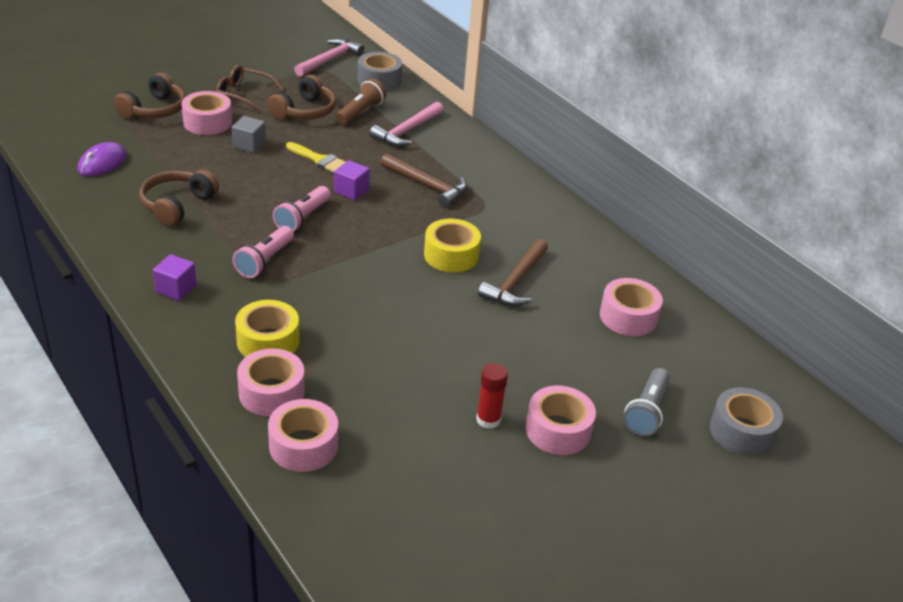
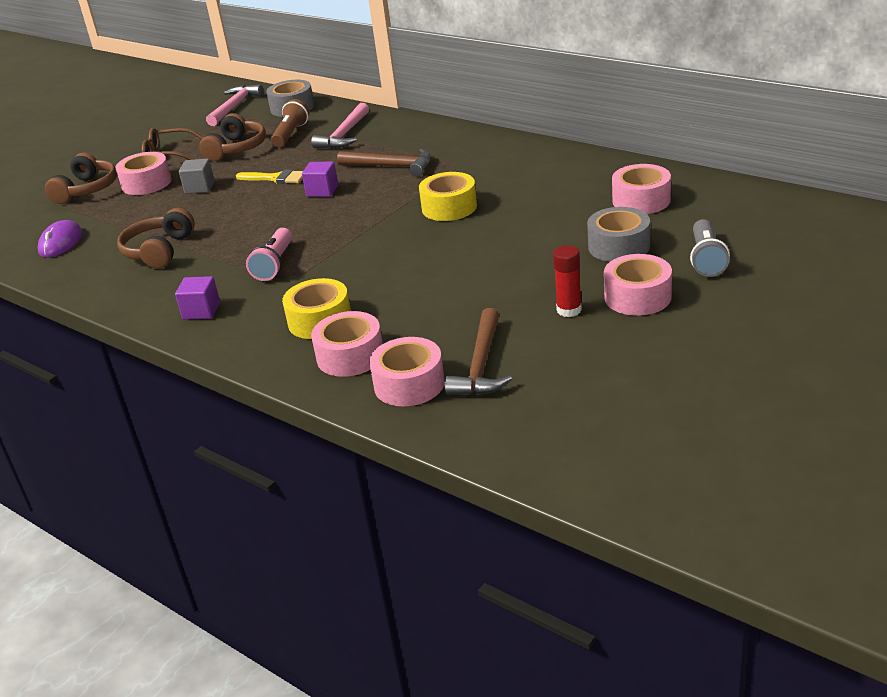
camera: 10 degrees left, 5 degrees down
(302, 218) = (289, 223): pink flashlight -> none
(515, 282) = (522, 208): brown hammer -> brown hammer (481, 365)
(742, 431) = (799, 246): grey tape -> grey tape (619, 246)

